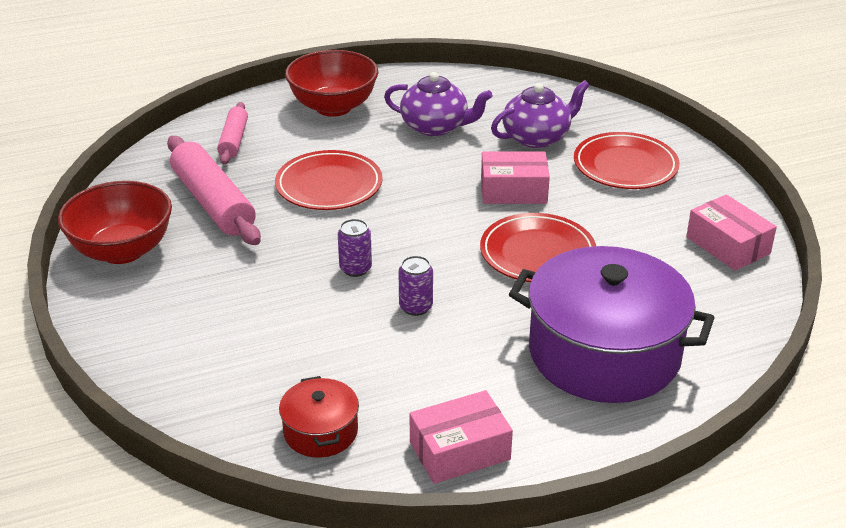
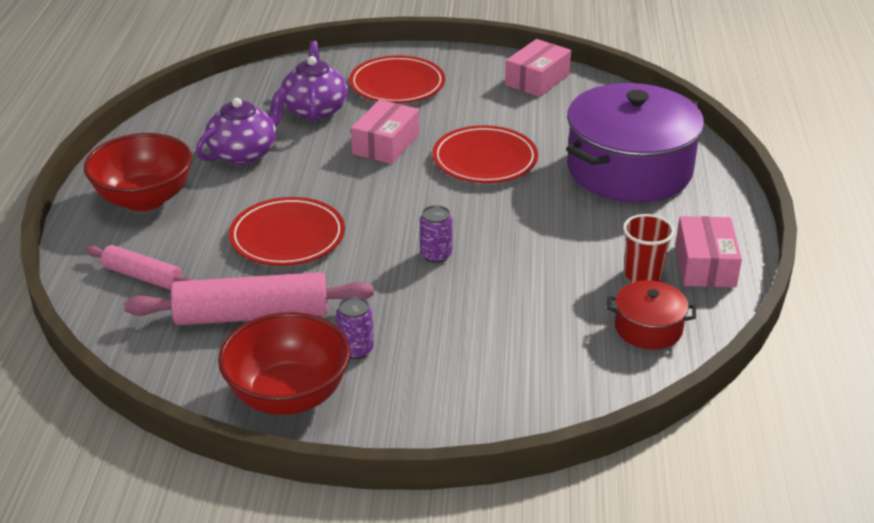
camera: 65 degrees left, 0 degrees up
(411, 407) = (642, 274): none -> red cup
(415, 307) = (514, 238): purple can -> purple can (356, 350)
(728, 245) = (537, 80): pink box -> pink box turned 45 degrees counterclockwise

